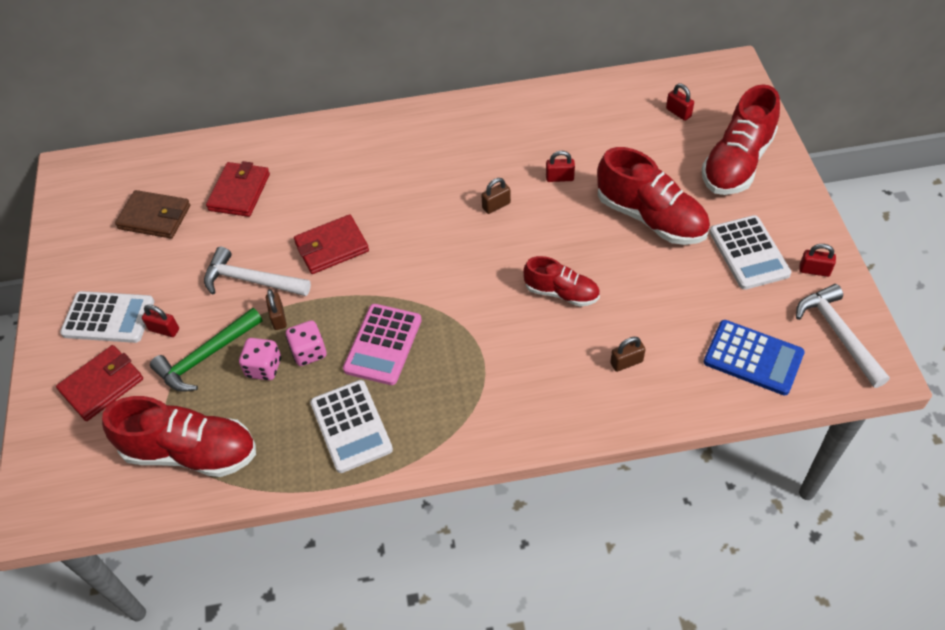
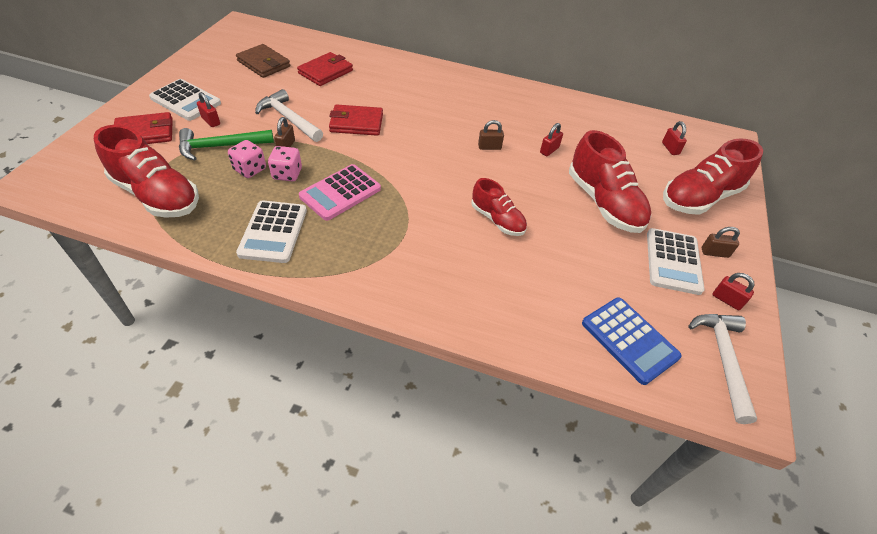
camera: 20 degrees right, 5 degrees down
(559, 178) = (549, 150): red padlock -> red padlock turned 75 degrees counterclockwise
(626, 362) = (515, 290): brown padlock -> brown padlock (714, 253)

